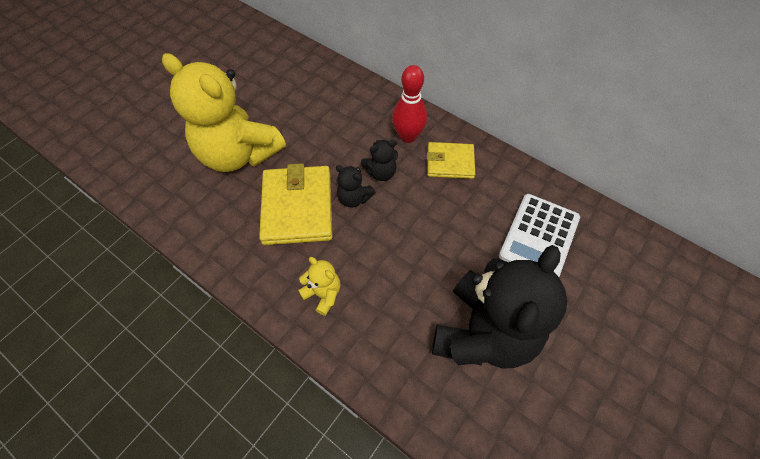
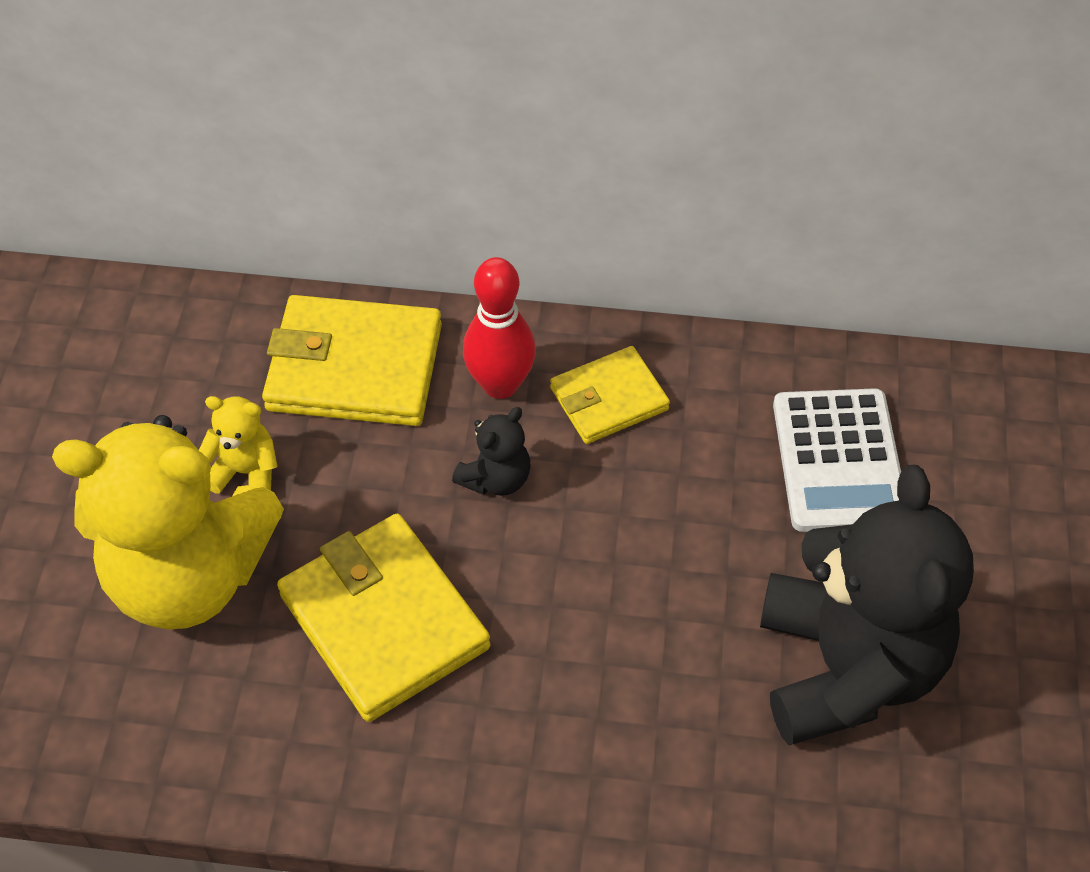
camera: 30 degrees left, 5 degrees down
(323, 294) = (540, 750): yellow teddy bear -> yellow teddy bear (246, 472)
(354, 104) = (354, 367): none -> yellow wallet
(354, 198) = (478, 551): black teddy bear -> none

